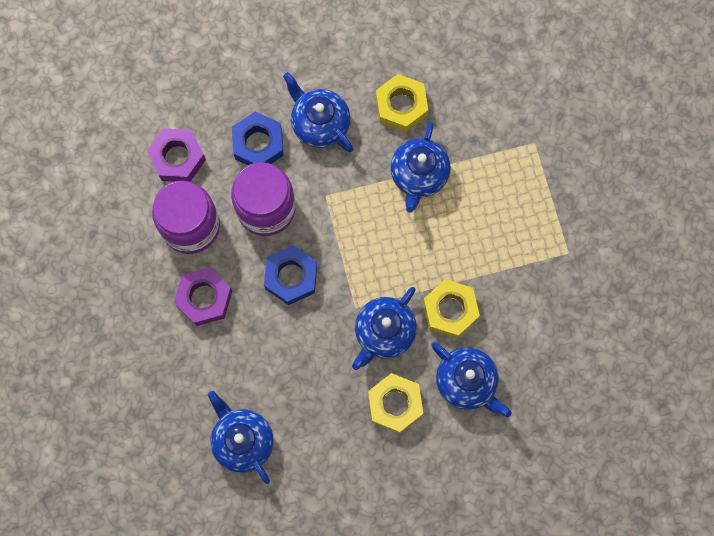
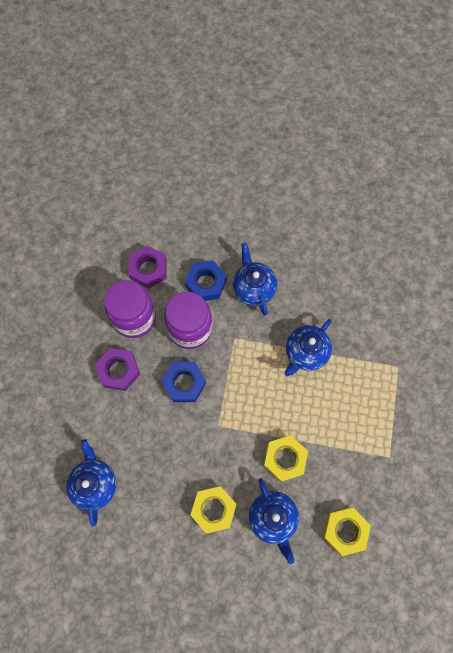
camera: 25 degrees right, 5 degrees down
(384, 332) = (230, 453): blue teapot -> none
(401, 106) = (314, 300): yellow nut -> yellow nut (344, 530)

